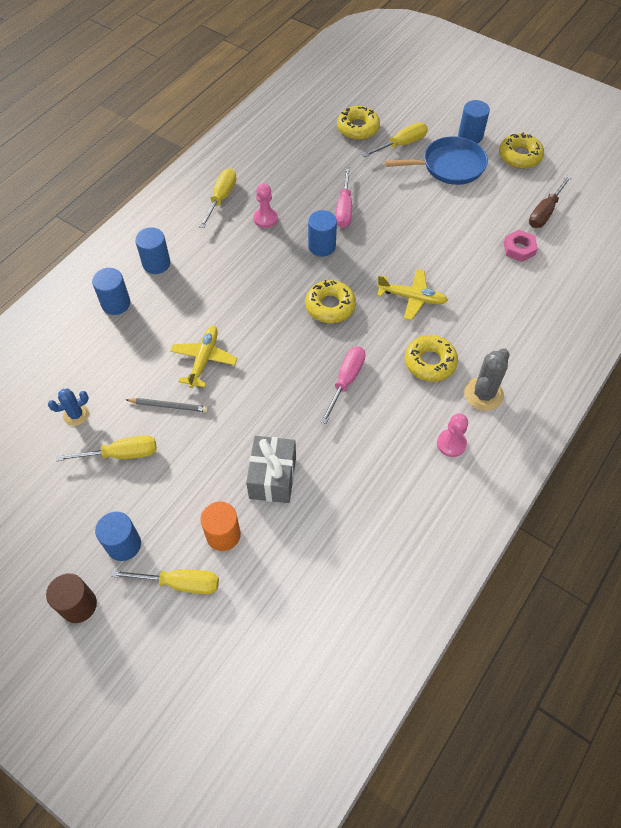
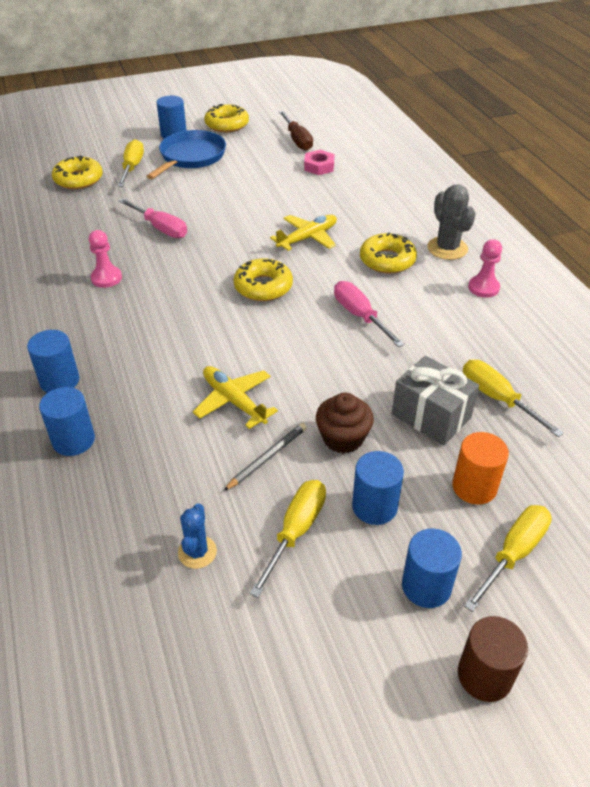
camera: 55 degrees left, 15 degrees down
(214, 437) = (343, 438): none -> brown cupcake
(221, 198) = (38, 294): yellow screwdriver -> yellow screwdriver (497, 398)
(322, 246) = (187, 260): blue cylinder -> blue cylinder (374, 506)

